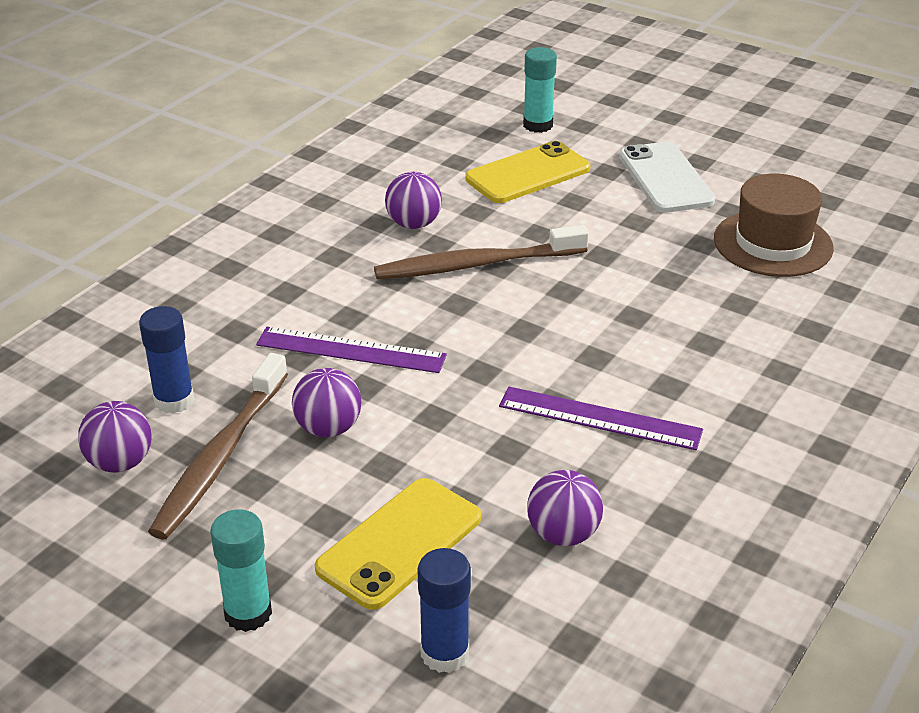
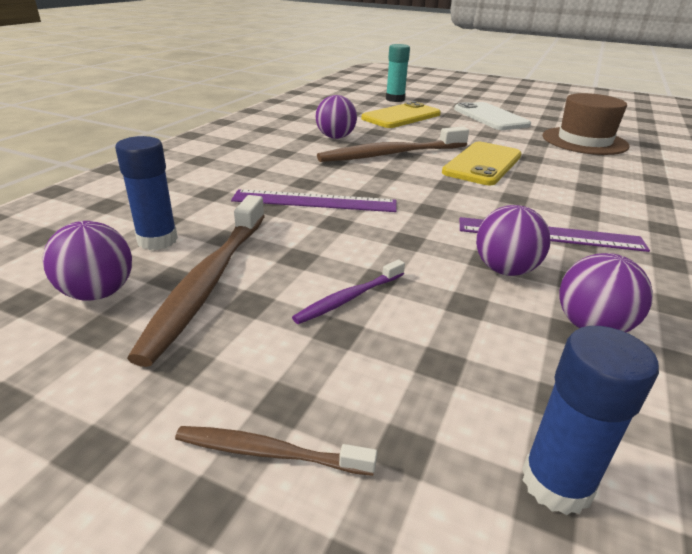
camera: 10 degrees left, 5 degrees down
(248, 613) = (270, 453): turquoise glue stick -> brown toothbrush
(328, 428) = (313, 253): purple ball -> purple ball (505, 270)
(348, 485) = (349, 298): none -> purple toothbrush
(399, 543) = (428, 349): yellow phone -> yellow phone (482, 164)

